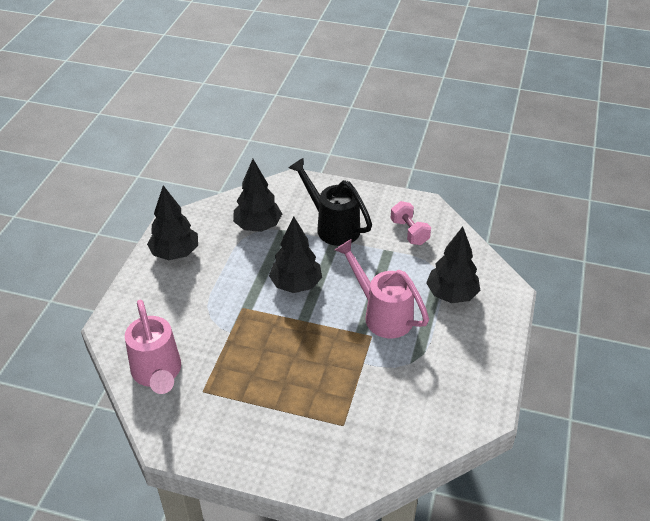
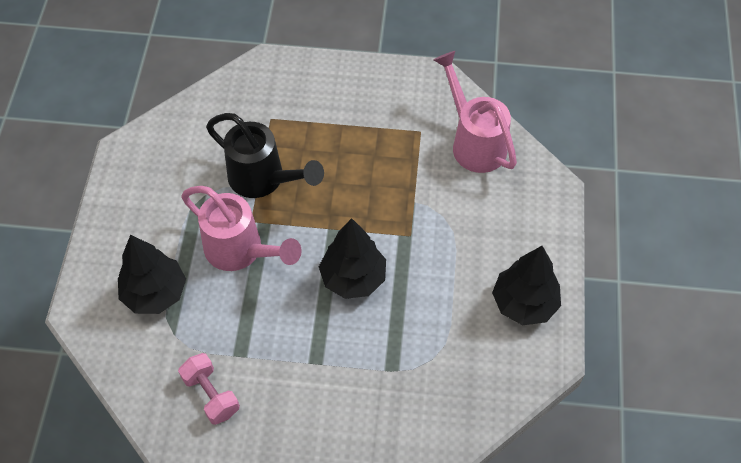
camera: 170 degrees right, 15 degrees up
(258, 226) = (429, 370): black tree -> none
(332, 226) = (323, 388): black watering can -> black watering can (264, 180)

